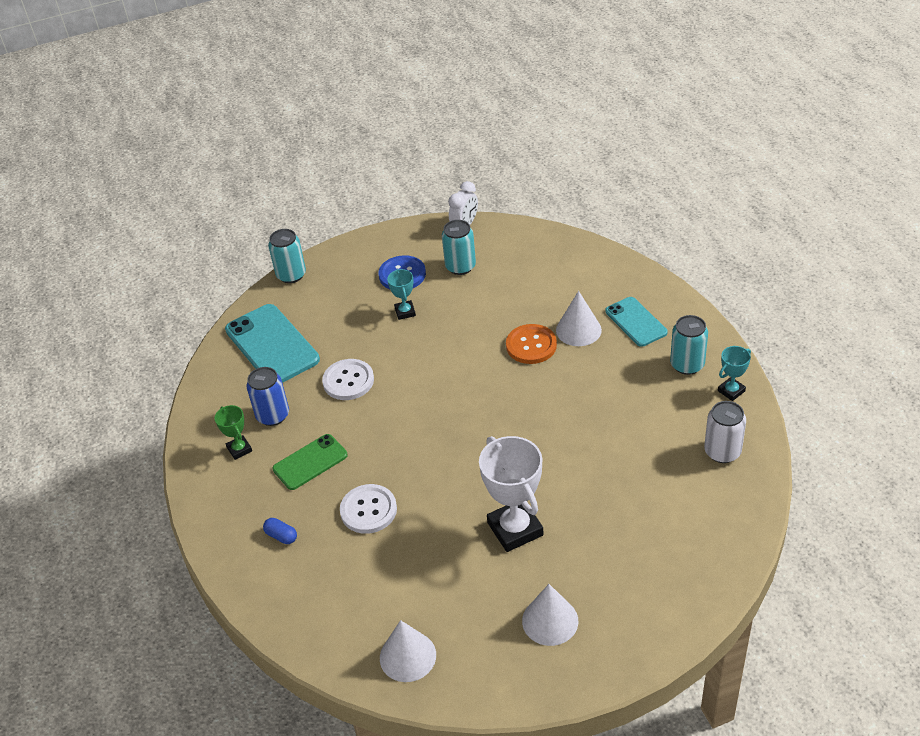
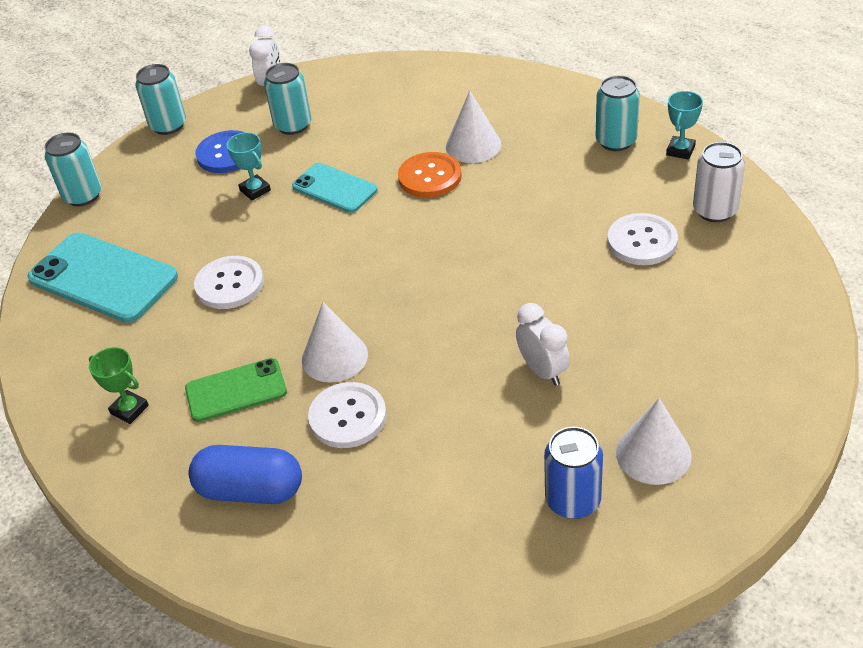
camera: 25 degrees left, 0 degrees up
(273, 415) = (152, 355): blue can -> blue can (573, 500)
(281, 536) = (250, 490): blue capsule -> blue capsule, size x2.09
(310, 462) = (236, 390): green phone -> green phone turned 45 degrees clockwise
(375, 236) = (168, 125): none -> turquoise can
(407, 656) = (509, 566): white cone -> white cone (334, 357)
(515, 529) = (543, 371): white trophy -> white clock
(635, 322) = (531, 118): turquoise phone -> turquoise phone (334, 188)
(650, 456) = (642, 241): none -> white button

